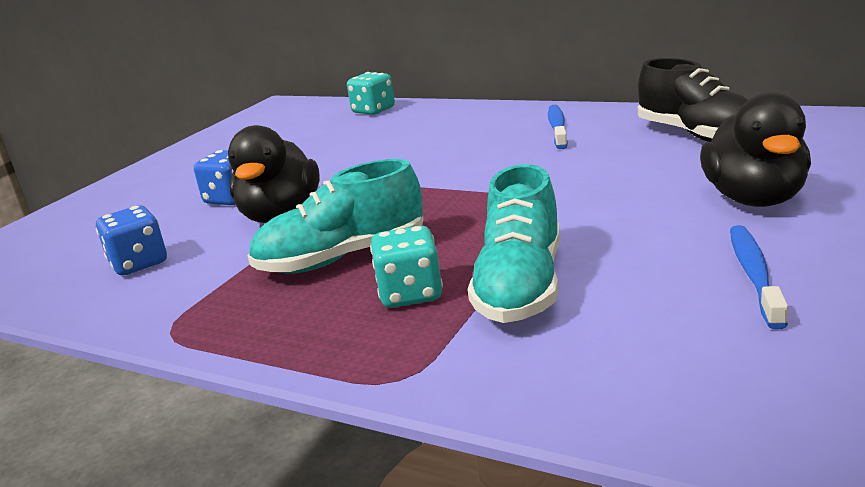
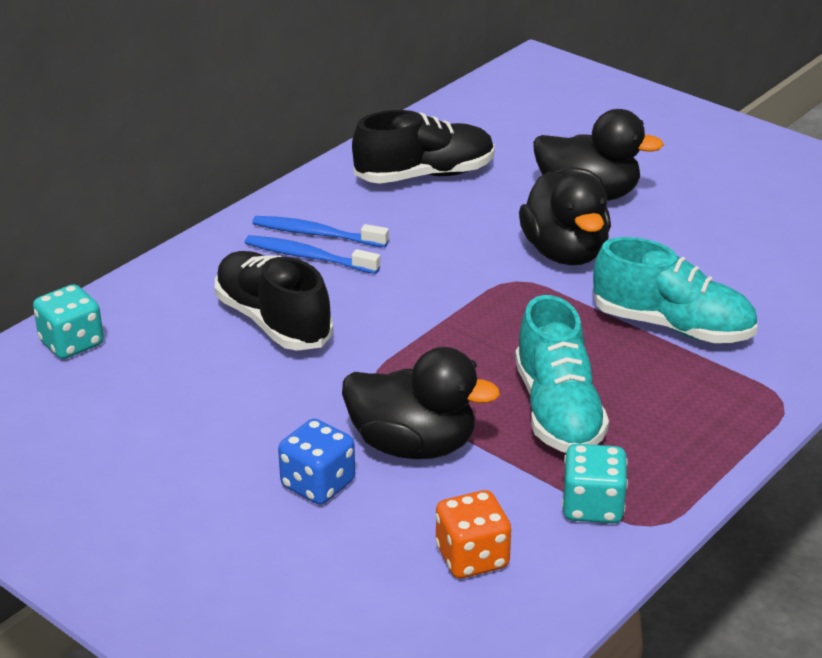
camera: 80 degrees left, 10 degrees up
(139, 263) = (472, 557): blue dice -> orange dice
(410, 294) = (655, 380): turquoise dice -> turquoise dice (592, 506)
(426, 144) = (273, 321): none -> black shoe
(621, 211) = (565, 253): none -> black duck
(754, 275) = (710, 233): blue toothbrush -> blue toothbrush (308, 257)

